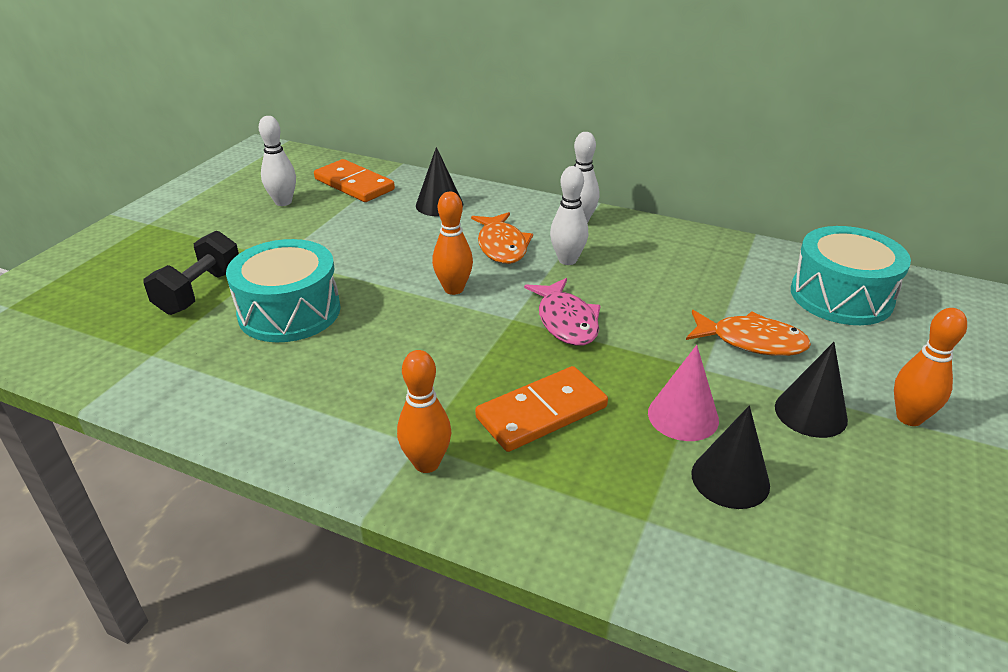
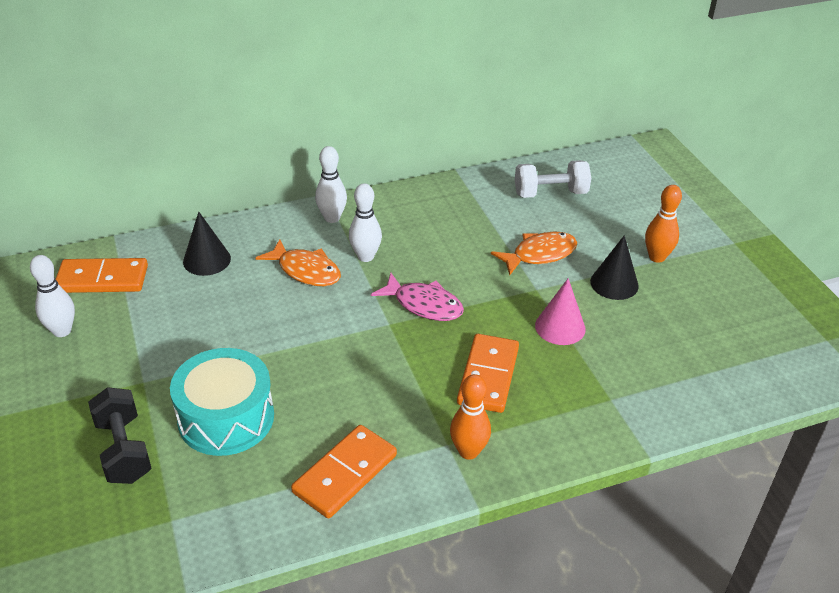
camera: 45 degrees left, 5 degrees up
(303, 407) = (345, 473): none -> orange domino
(453, 289) = (320, 325): orange bowling pin -> none
(730, 479) = (620, 348): black cone -> none
(841, 296) = (550, 193): turquoise drum -> white dumbbell

